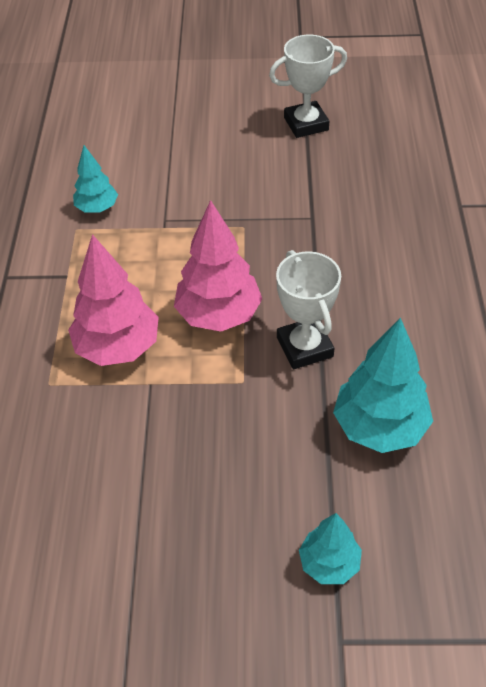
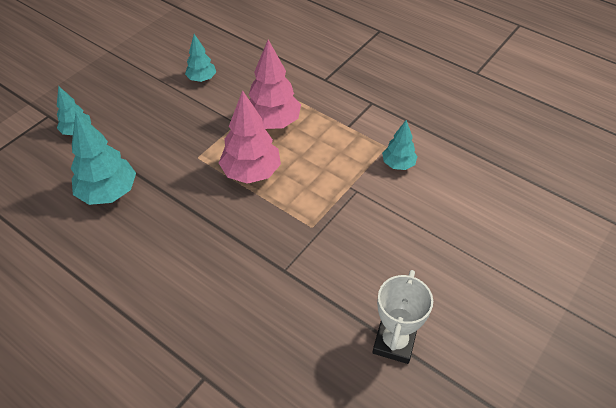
camera: 125 degrees right, 0 degrees up
(91, 490) = (202, 79): none -> turquoise tree
(304, 347) = (189, 195): white trophy -> none

